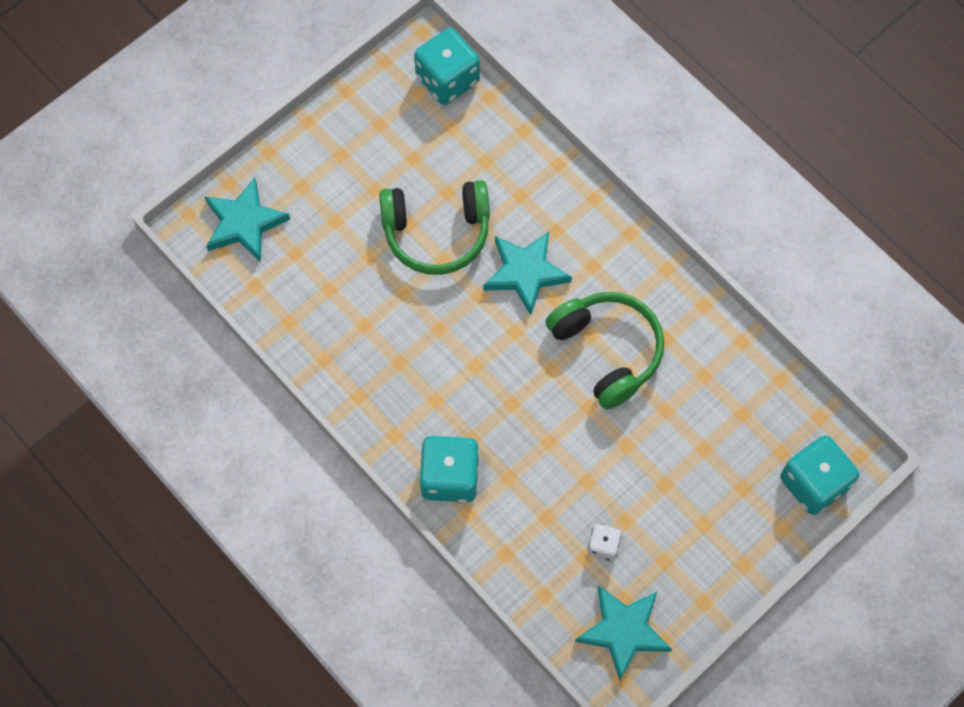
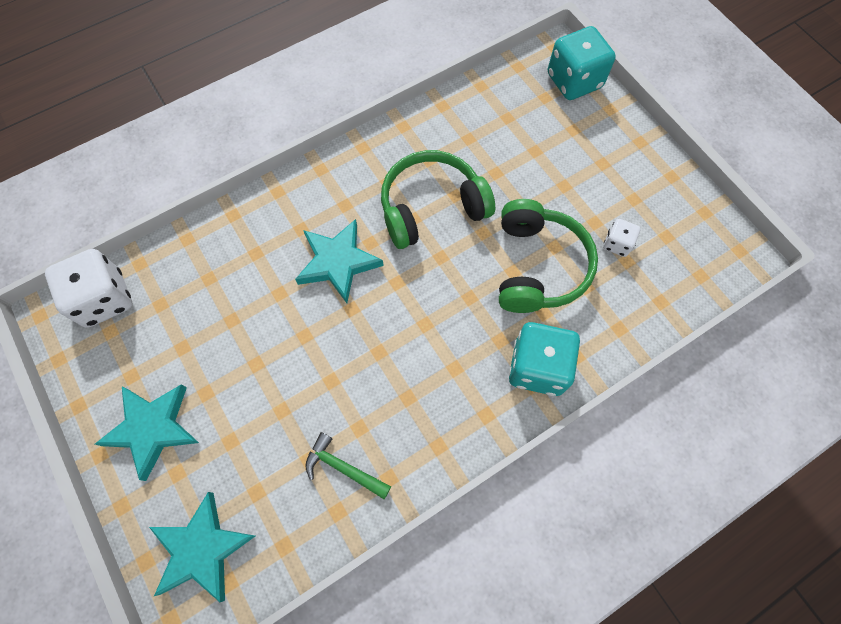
camera: 80 degrees left, 0 degrees up
(326, 319) = (343, 468): none -> green hammer
(436, 232) = (273, 337): green headphones -> green headphones (537, 266)
(447, 79) = (104, 299): turquoise dice -> white dice
(623, 631) = (696, 241): turquoise star -> turquoise star (152, 428)

